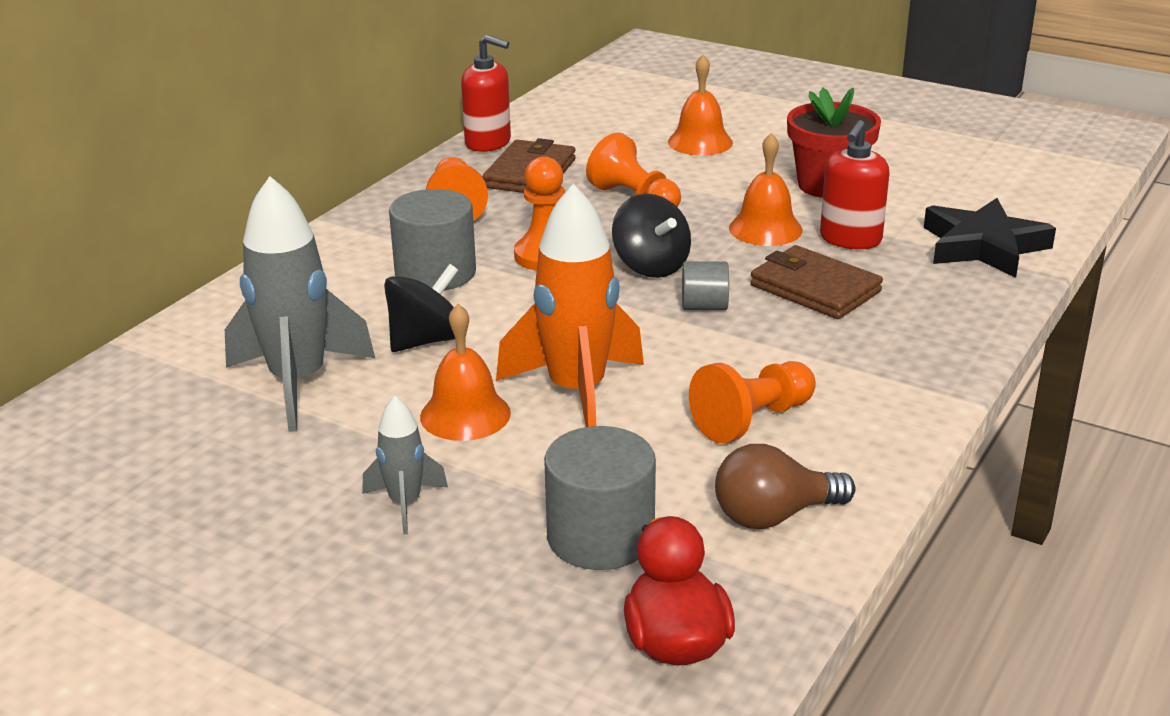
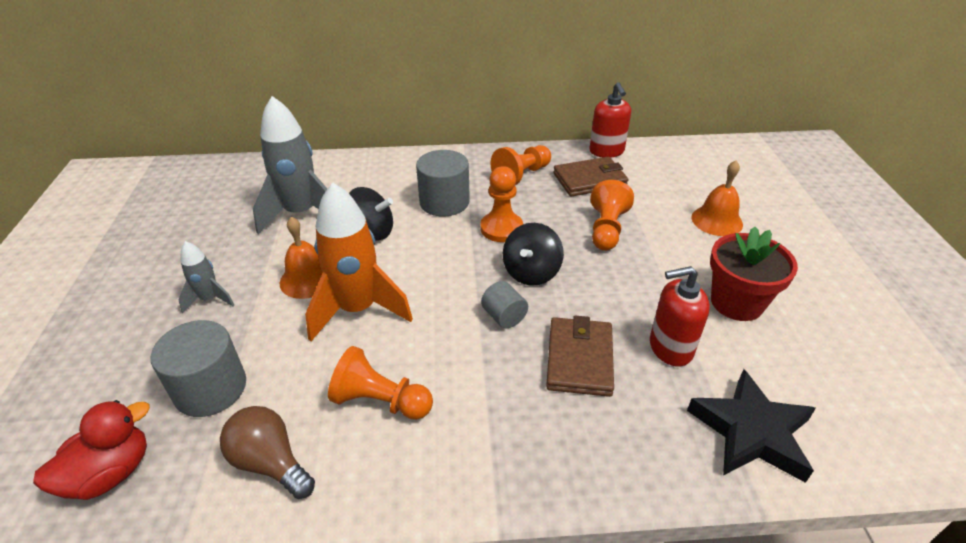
camera: 55 degrees right, 10 degrees up
(765, 229) = (635, 300): orange bell -> none

